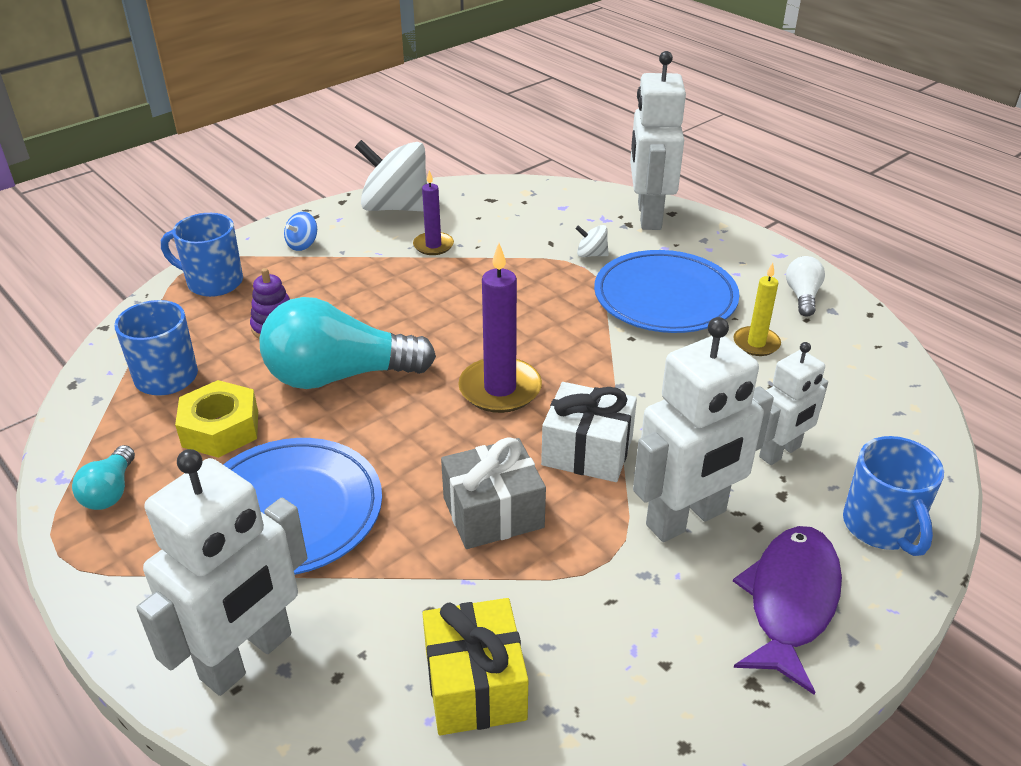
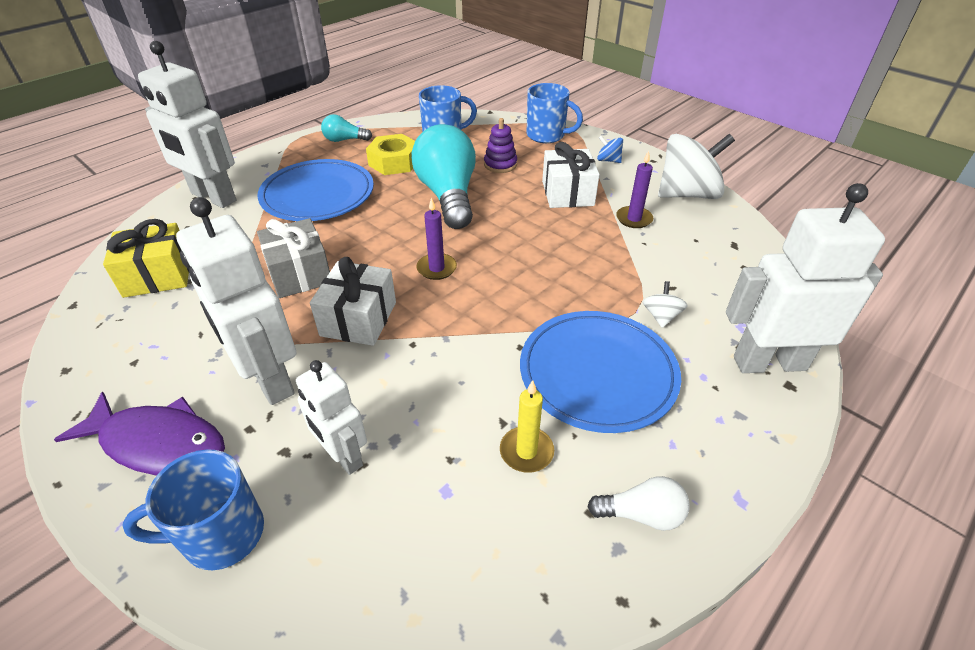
camera: 85 degrees right, 5 degrees up
(213, 282) = (547, 135): blue mug -> blue mug turned 105 degrees clockwise
(367, 281) = (567, 193): none -> white gift
(395, 207) = (687, 194): white spinning top -> white spinning top turned 60 degrees clockwise
(500, 389) = (436, 268): purple candle -> purple candle, size x0.60

